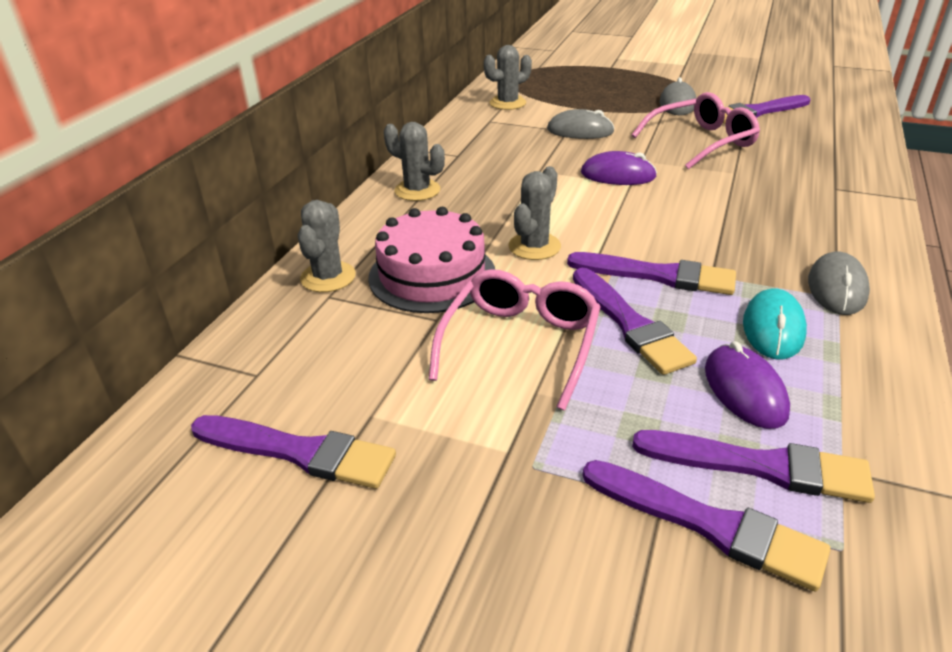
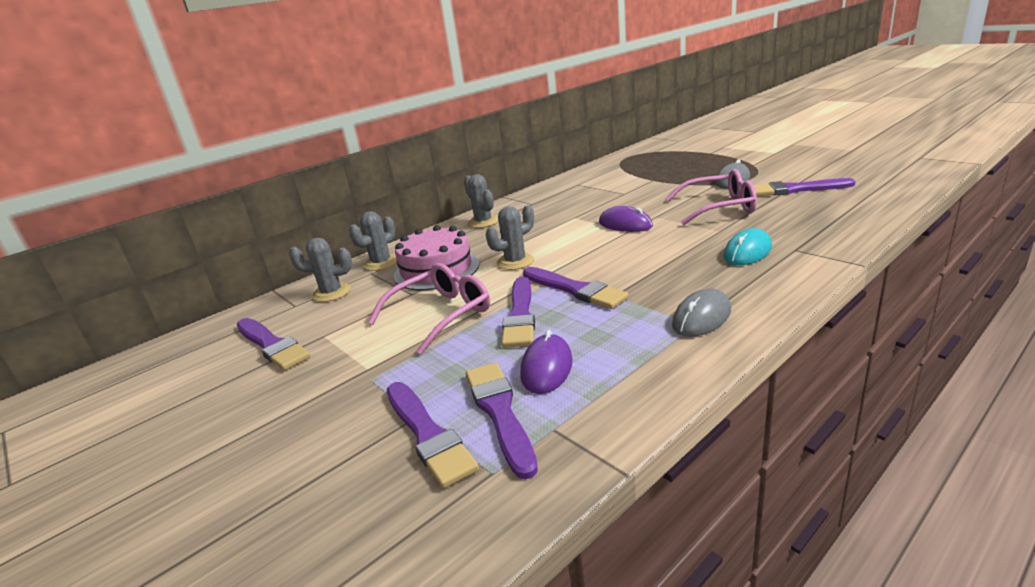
camera: 30 degrees right, 10 degrees down
(507, 103) = (603, 174): grey cactus -> grey cactus (331, 293)
(580, 131) = (633, 194): grey mouse -> none
(760, 466) = (500, 412): purple brush -> purple brush turned 150 degrees counterclockwise
(773, 328) = (616, 335): turquoise mouse -> turquoise mouse (747, 252)

